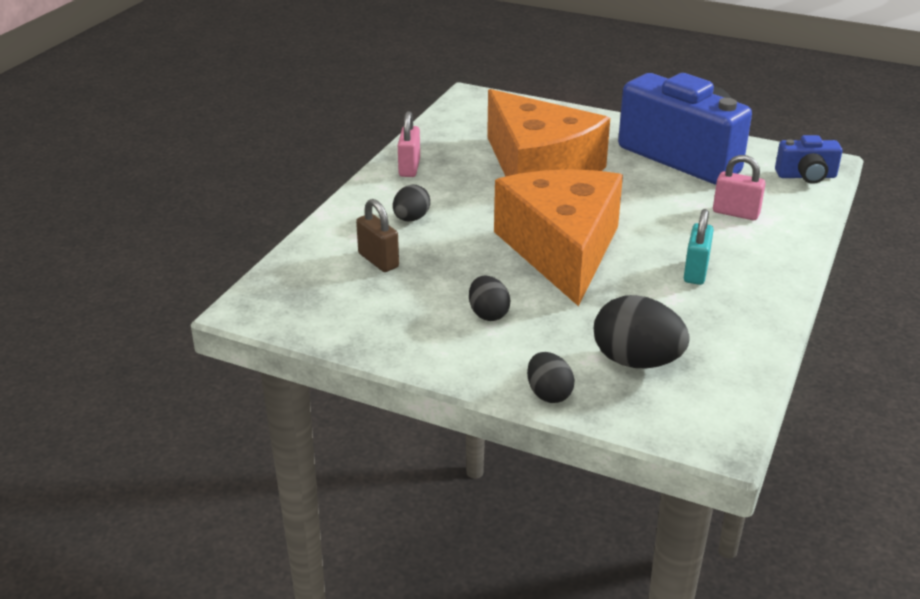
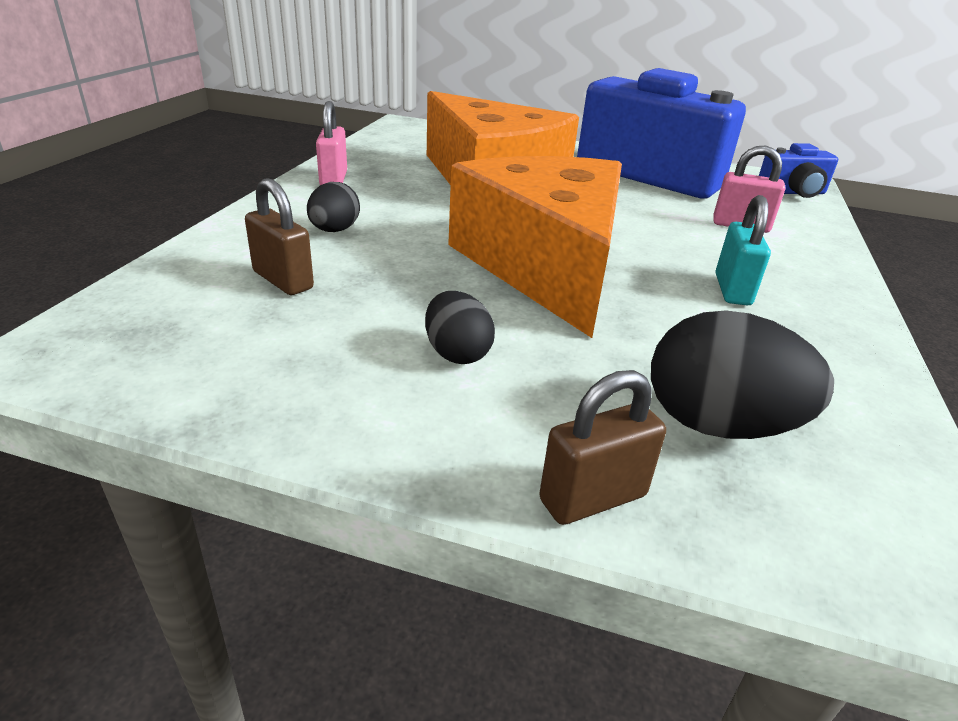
camera: 10 degrees left, 0 degrees up
(548, 394) = (593, 498): black egg -> brown padlock

